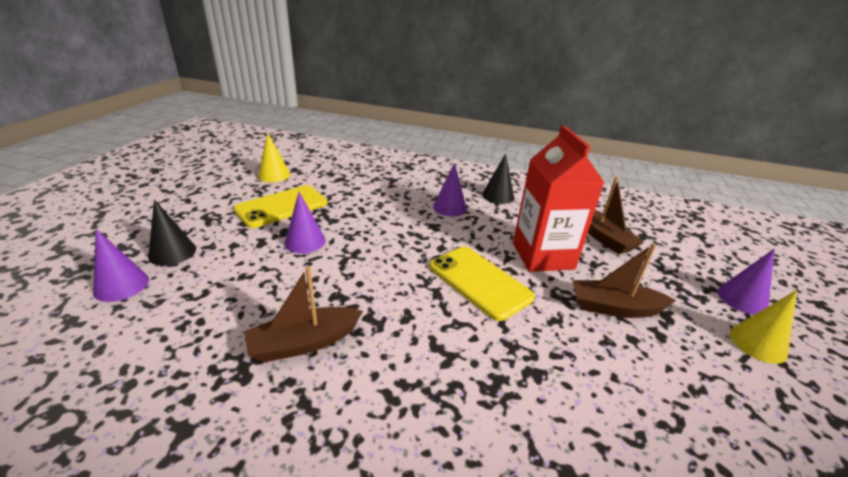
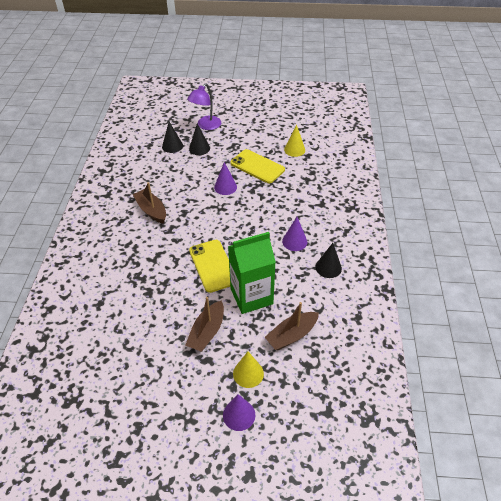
camera: 80 degrees right, 15 degrees up
(114, 235) = (206, 126): none -> purple lamp
(121, 285) = (172, 146): purple cone -> black cone
(479, 281) = (213, 265): yellow phone -> yellow phone turned 60 degrees counterclockwise
(543, 256) = (251, 296): red carton -> green carton
(614, 308) = (207, 332): brown boat -> brown boat turned 150 degrees counterclockwise
(758, 343) = (192, 407): yellow cone -> yellow cone (248, 373)

